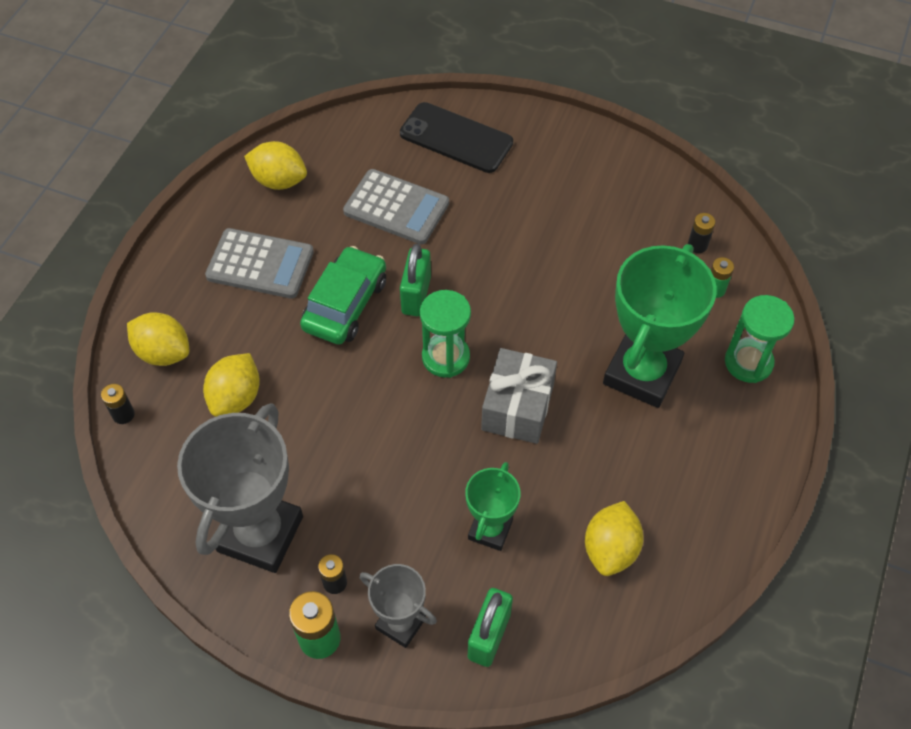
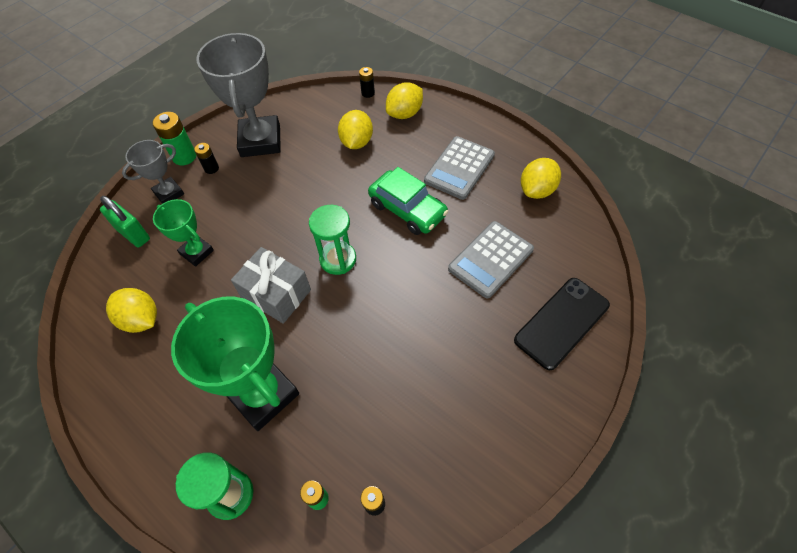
camera: 110 degrees right, 0 degrees up
(236, 397) = (357, 142): yellow lemon -> yellow lemon turned 60 degrees clockwise
(260, 534) = (260, 141): grey trophy -> grey trophy turned 45 degrees clockwise
(416, 295) = (400, 253): green padlock -> none

